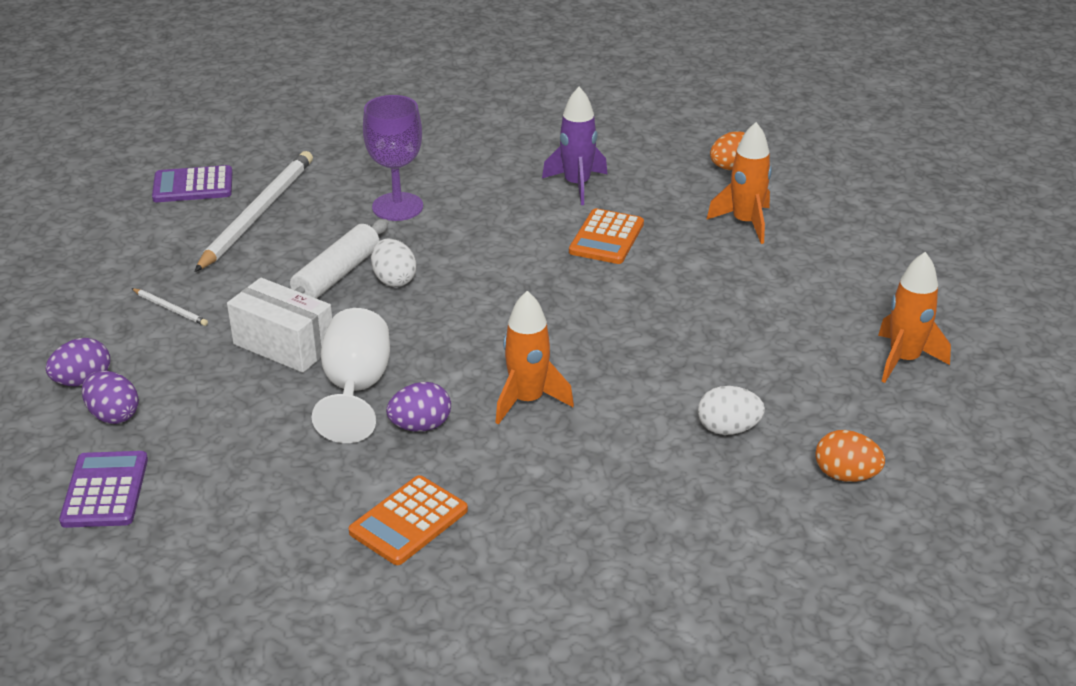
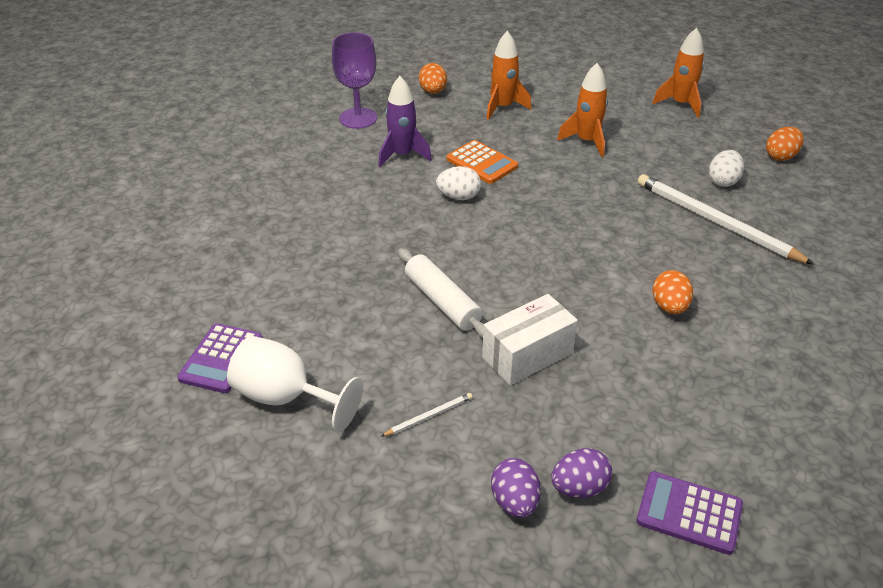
camera: 65 degrees left, 5 degrees up
(258, 213) = (308, 326): white pencil -> white pencil (716, 222)
(356, 388) = (608, 328): white goblet -> white goblet (285, 397)
(394, 280) = (470, 273): white egg -> white egg (458, 197)
(397, 207) = (363, 245): purple goblet -> purple goblet (358, 118)
(408, 521) = (778, 340): orange calculator -> none
(420, 426) = (669, 307): purple egg -> orange egg
(527, 400) = (660, 250): orange rocket -> orange rocket (586, 141)

